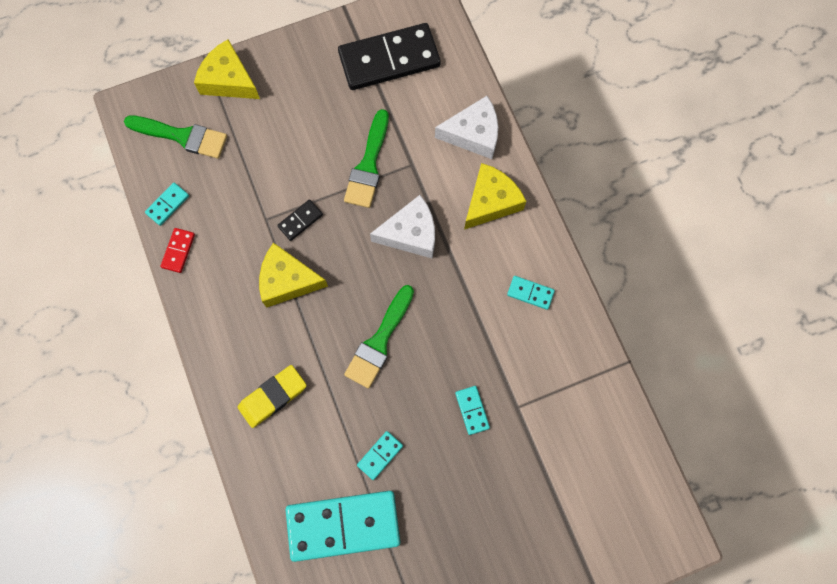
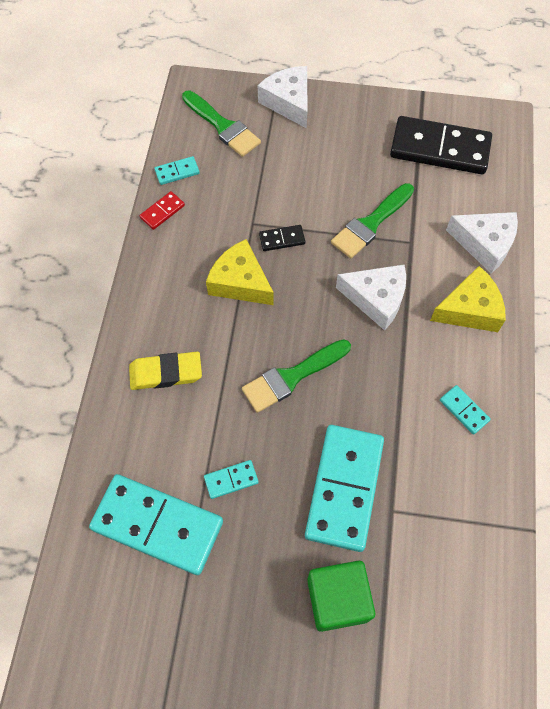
camera: 30 degrees right, 10 degrees down
(228, 80) = (289, 102): yellow cheese -> white cheese
(472, 410) = (344, 488): turquoise domino -> turquoise domino, size x2.33
(513, 499) = (337, 599): none -> green cube

